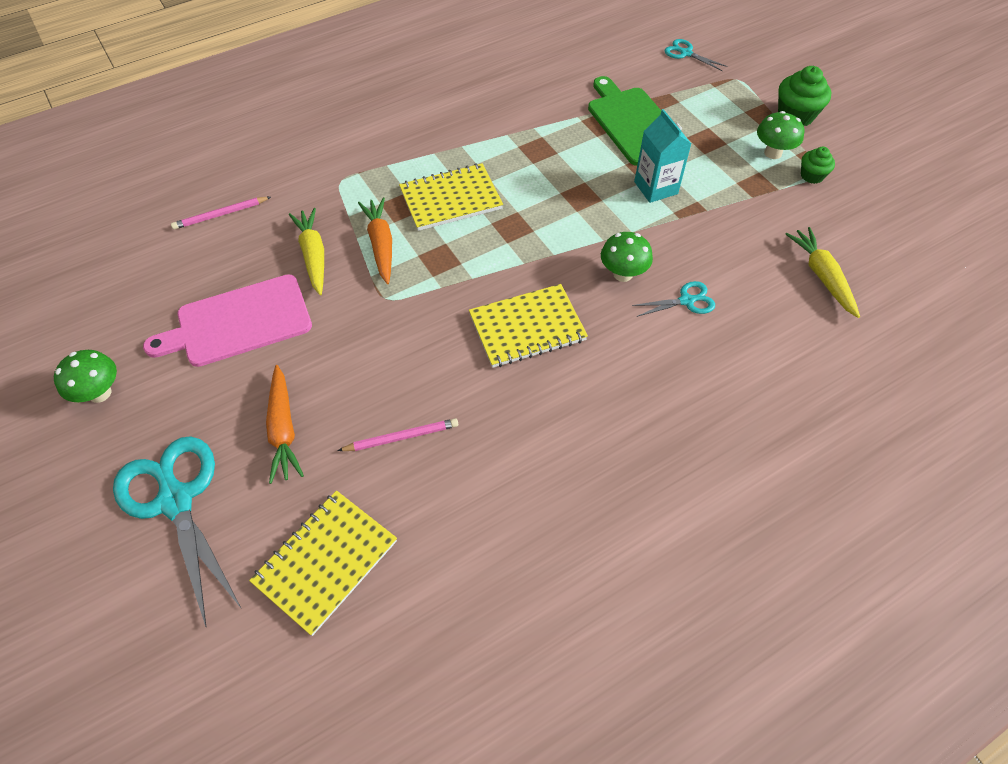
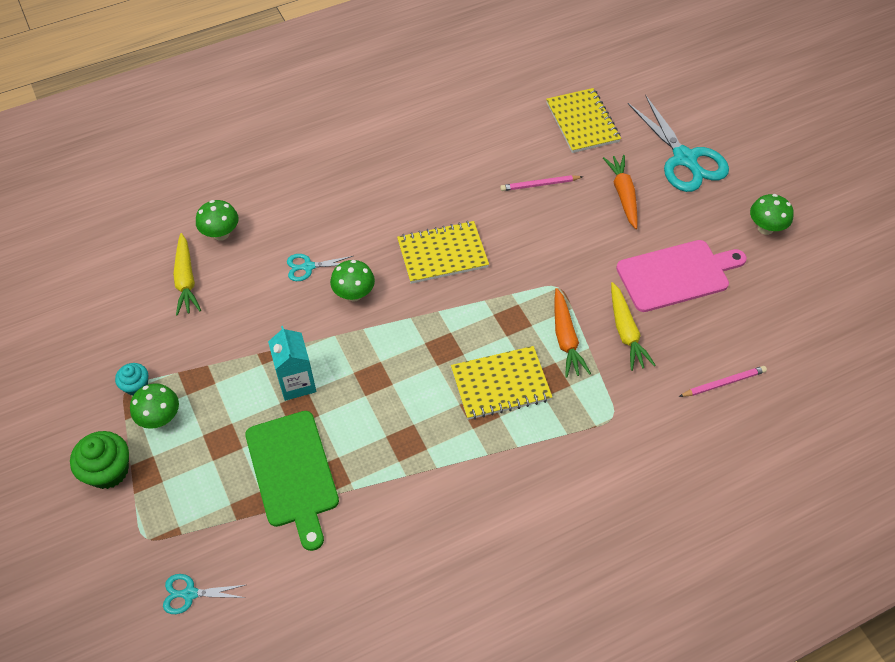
camera: 175 degrees left, 0 degrees up
(326, 562) = (582, 122): yellow notebook -> yellow notebook turned 60 degrees counterclockwise
(685, 53) = (189, 594): turquoise scissors -> turquoise scissors turned 135 degrees clockwise
(811, 333) = (221, 234): none -> green mushroom
(812, 176) = (136, 386): green cupcake -> turquoise cupcake

